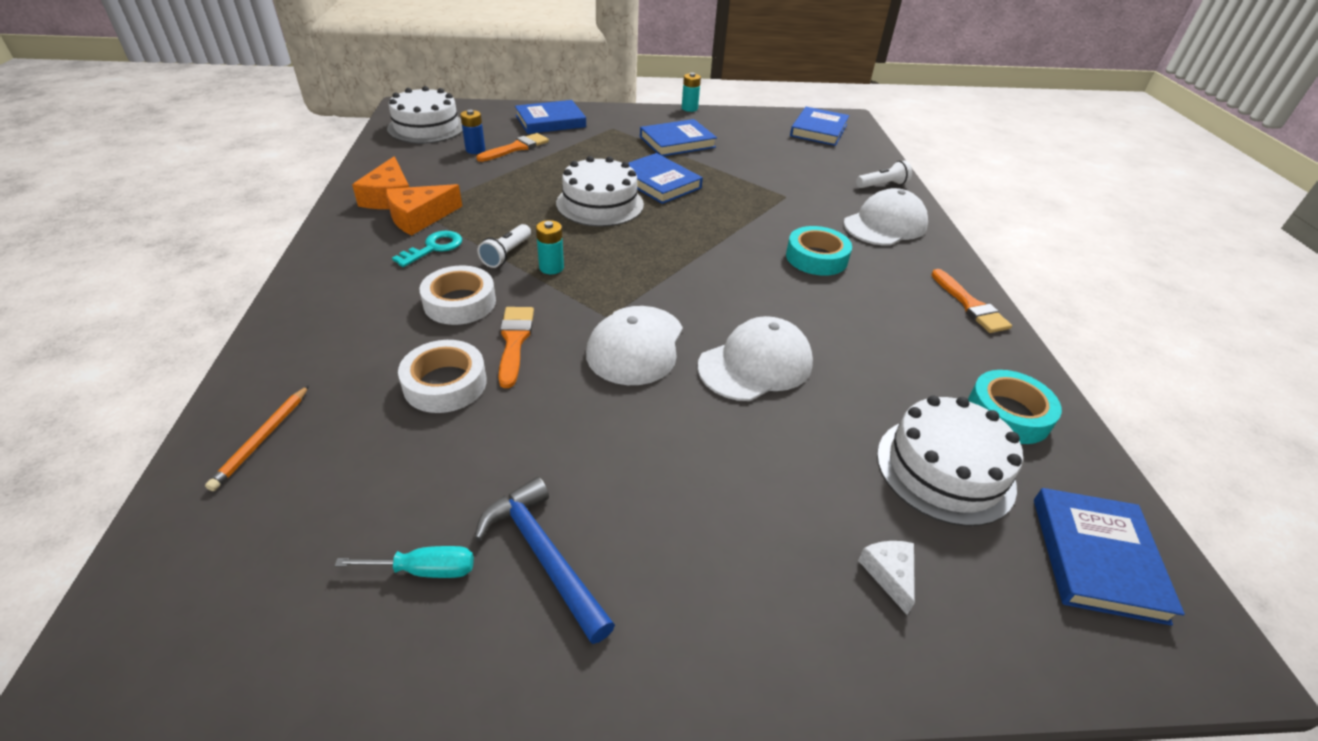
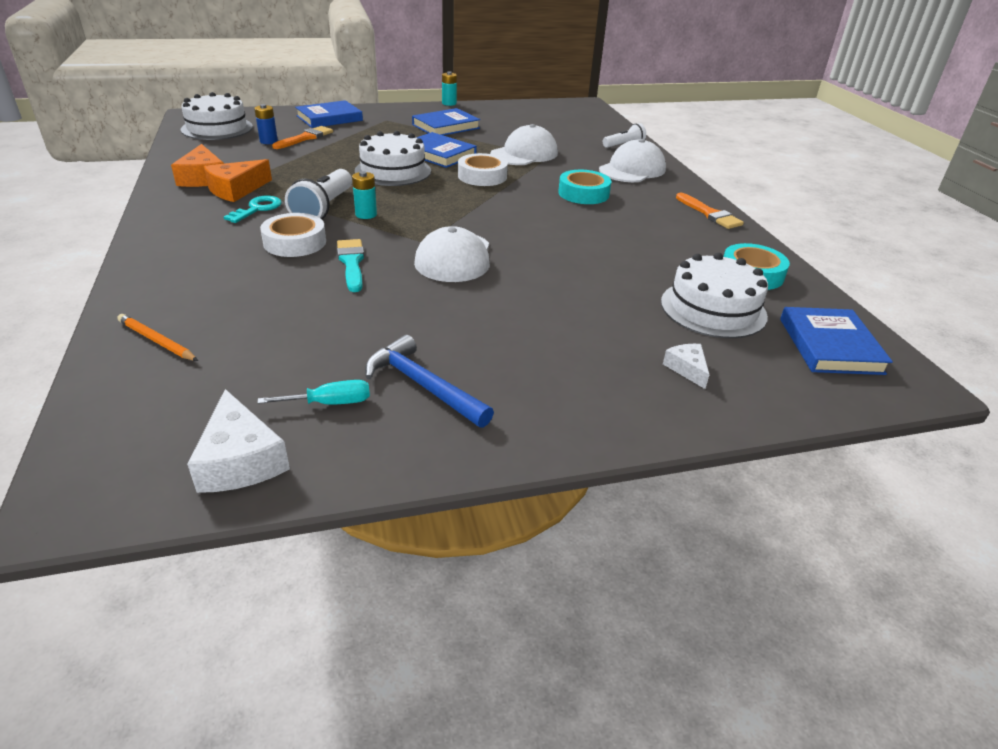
camera: 10 degrees left, 5 degrees down
(262, 439) = (156, 341): orange pencil -> orange pencil turned 120 degrees clockwise
(292, 652) = (240, 460): none -> white cheese
(445, 384) = (302, 293): white tape -> white tape (482, 176)
(507, 254) = (324, 208): white flashlight -> white flashlight, size x1.64
(514, 341) = (351, 263): orange brush -> turquoise brush
(755, 364) = (554, 261): white cap -> white cap (524, 154)
(819, 130) = (562, 112): blue book -> none

